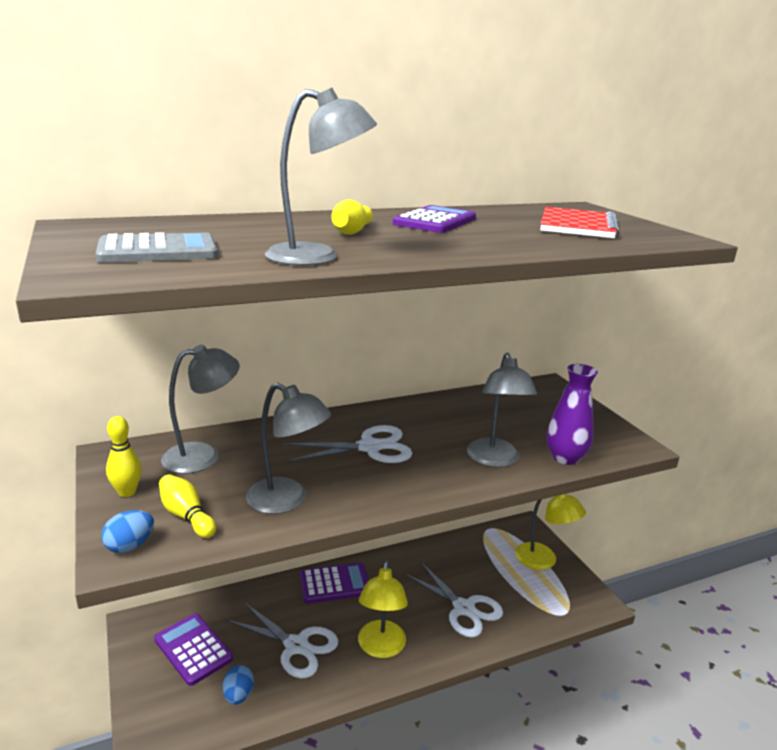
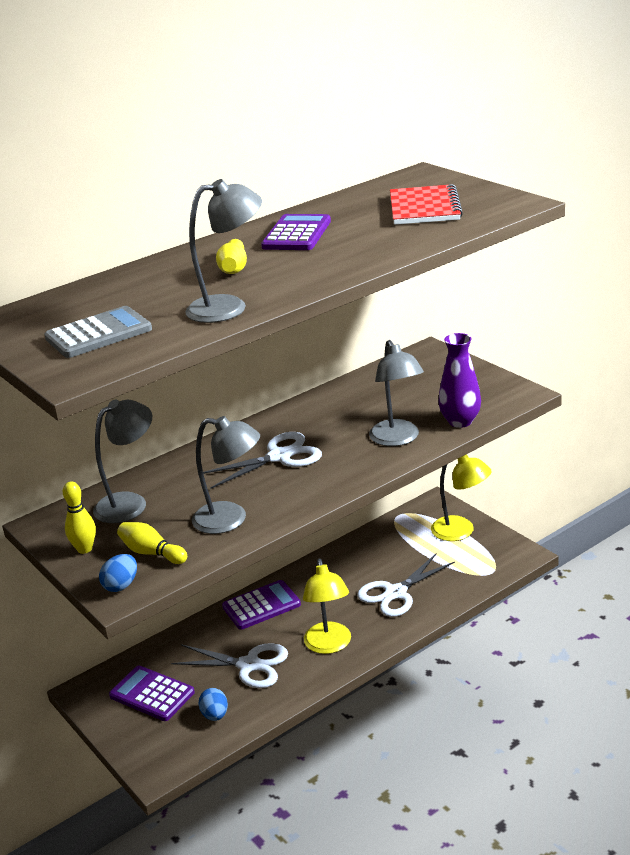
camera: 10 degrees left, 5 degrees up
(464, 608) = (396, 593): white scissors -> white scissors turned 105 degrees clockwise

